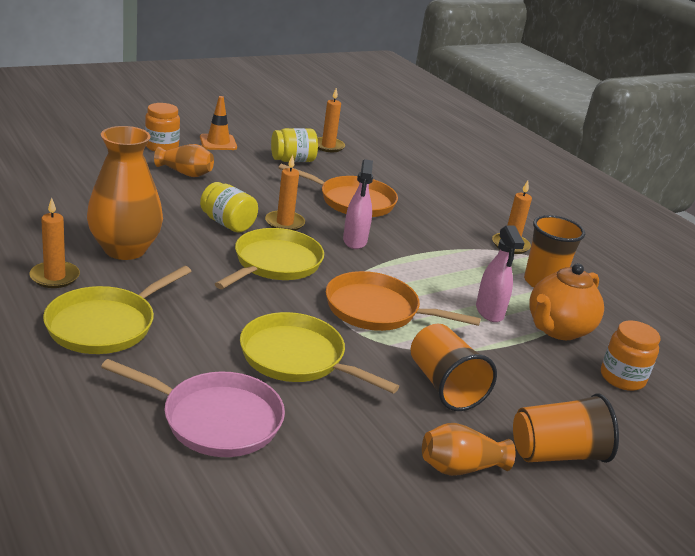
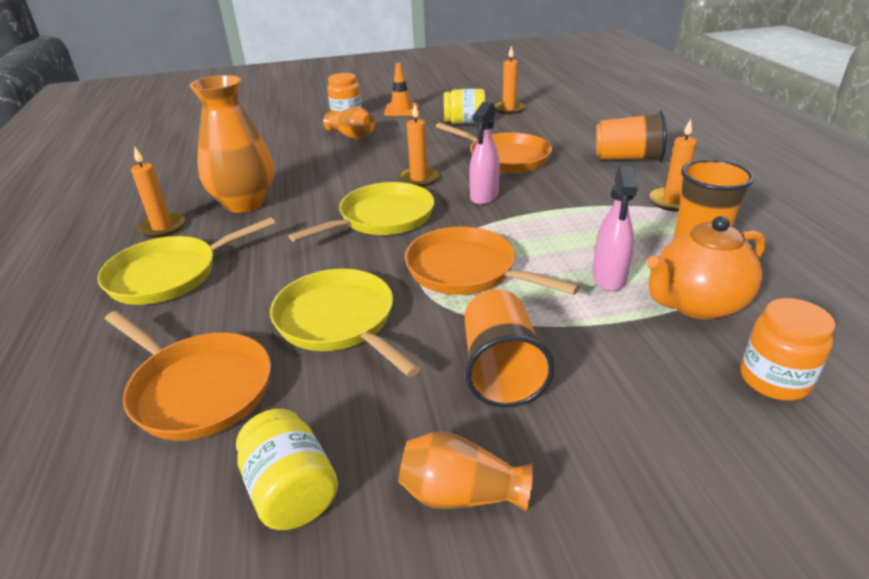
camera: 25 degrees right, 5 degrees up
(216, 419) = (198, 389): pink pan -> orange pan
(228, 224) = (360, 180): yellow jar -> yellow jar (291, 491)
(557, 454) = (621, 491): orange cup -> orange cup (627, 158)

